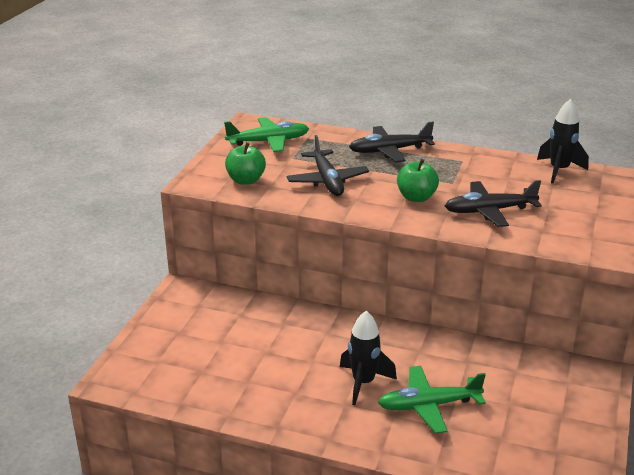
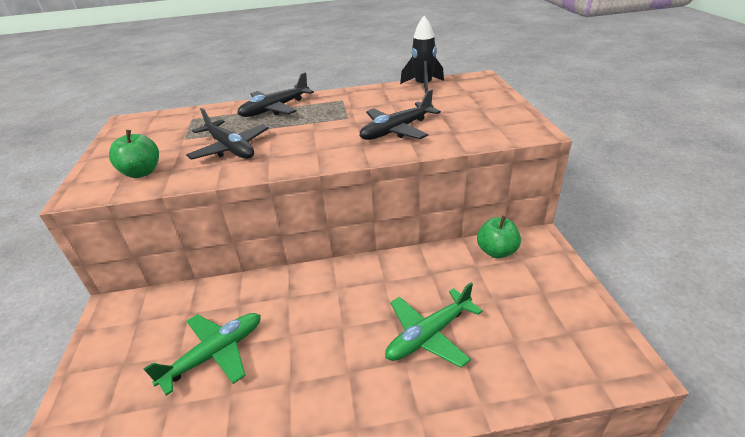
camera: 25 degrees left, 5 degrees up
(268, 141) = (153, 131): green plane -> green plane (214, 354)
(363, 383) = (353, 338): black rocket -> none
(416, 197) = (325, 138): green apple -> green apple (496, 251)

